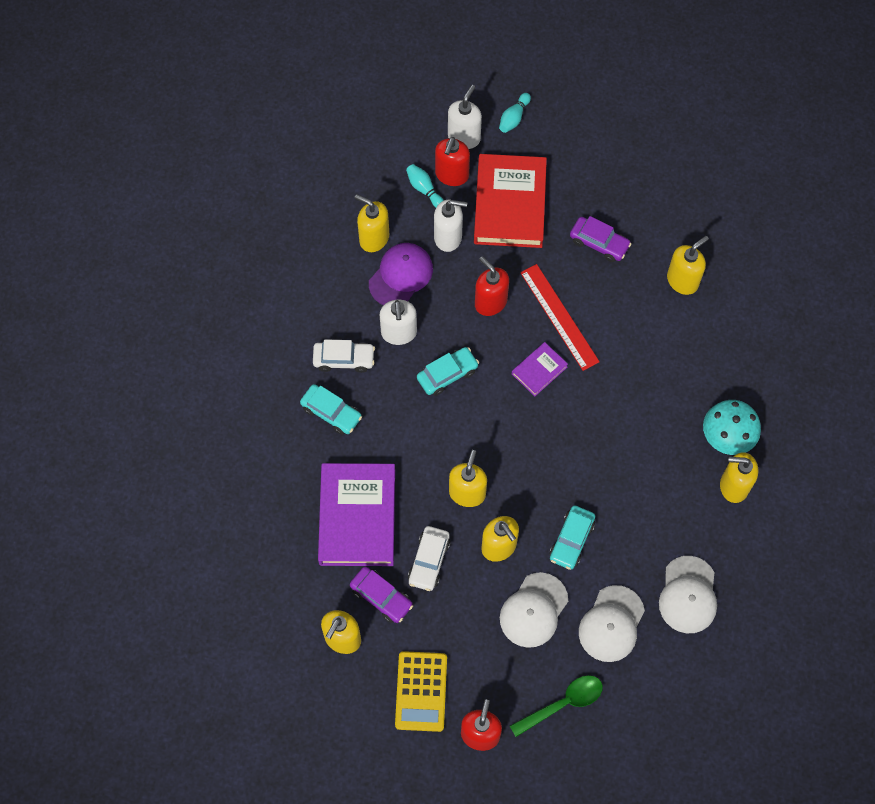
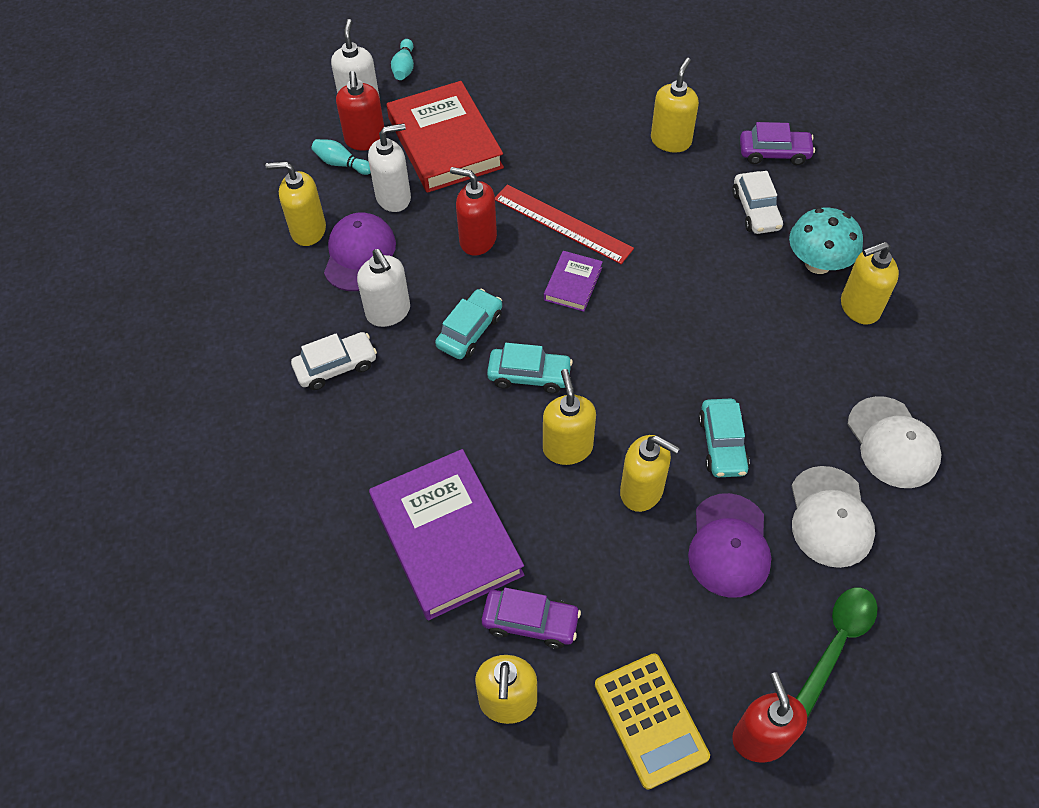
camera: 25 degrees left, 10 degrees down
(331, 413) = (350, 431): turquoise car -> turquoise car (529, 375)
(429, 561) = (566, 548): white car -> white car (756, 210)
(533, 610) = (729, 545): white cap -> purple cap
(599, 243) = (562, 141): purple car -> purple car (774, 153)

